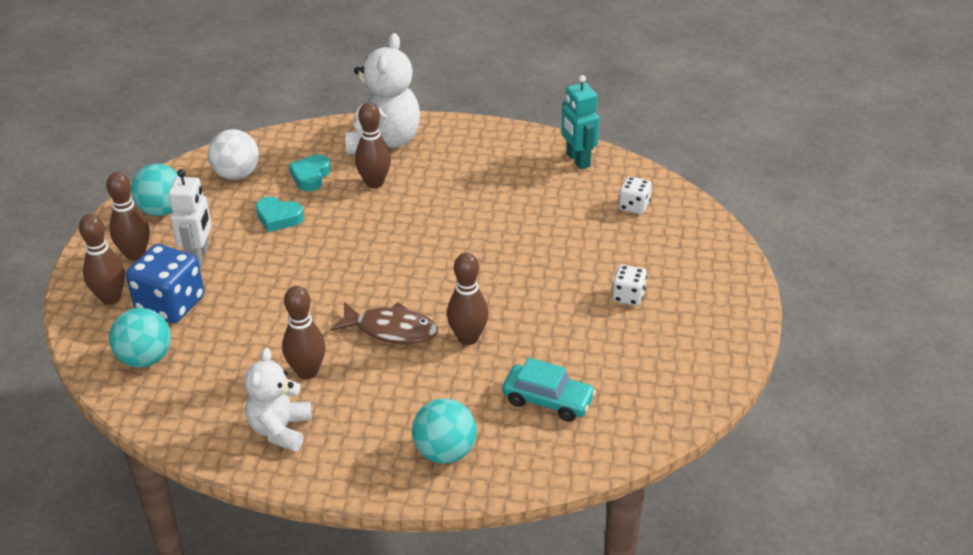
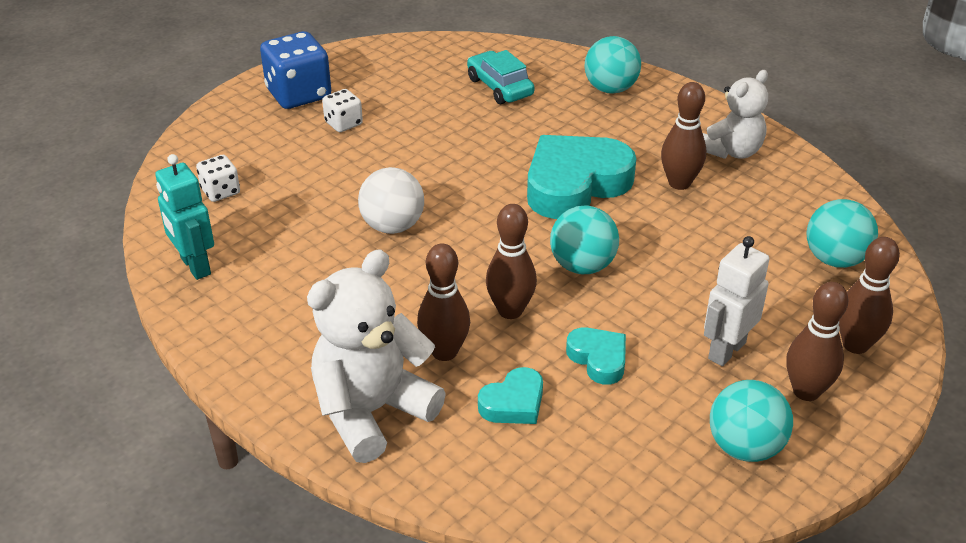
camera: 145 degrees left, 0 degrees up
(170, 304) = (786, 305): blue dice -> blue dice (298, 94)
(236, 175) = (610, 459): white ball -> white ball (392, 226)
(333, 269) = (582, 266): none -> turquoise ball
(391, 330) = (575, 184): brown fish -> turquoise heart
(468, 338) = (514, 150): brown bowling pin -> brown bowling pin (510, 310)
(578, 160) = (195, 266): turquoise robot -> turquoise robot turned 135 degrees clockwise

